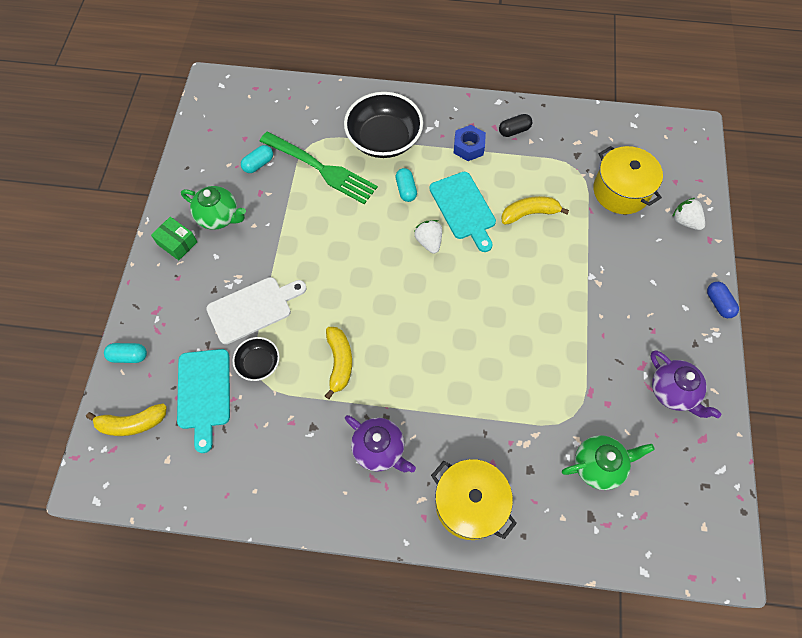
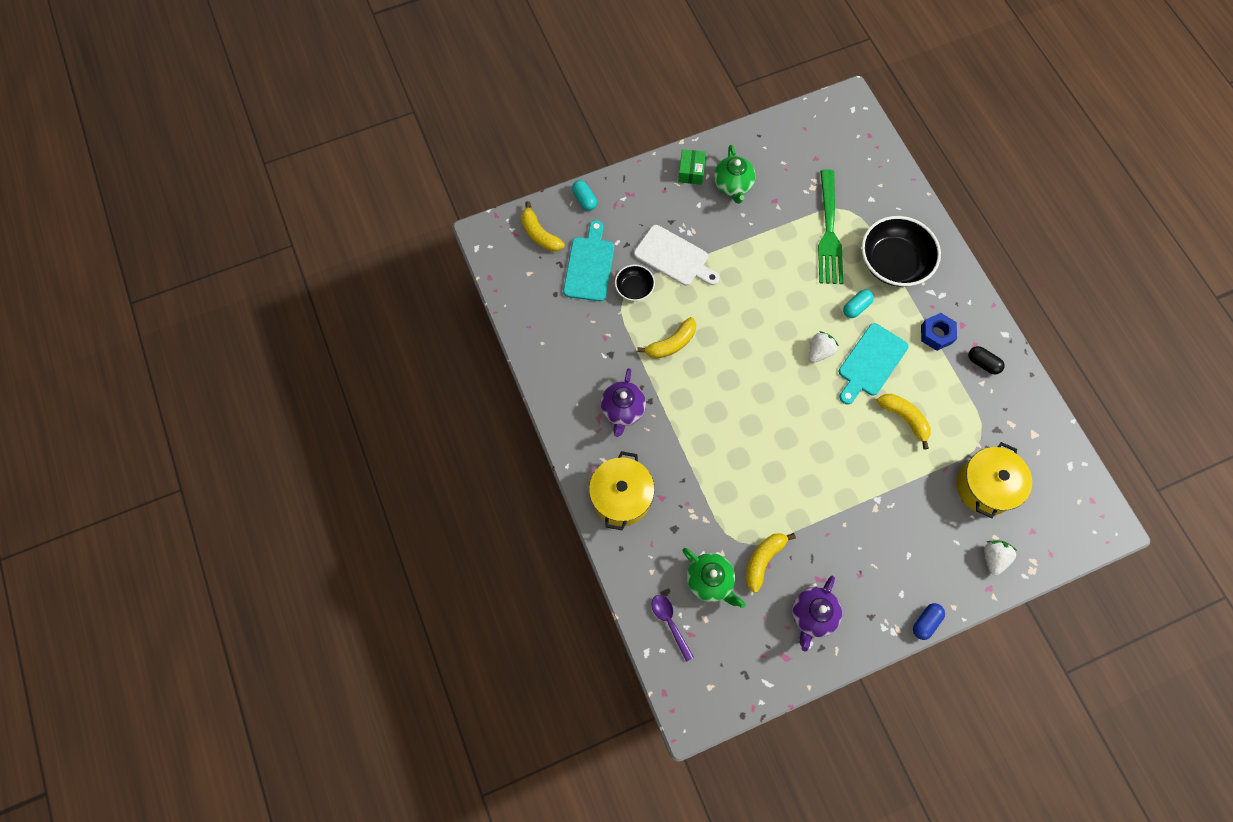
camera: 60 degrees right, 5 degrees up
(204, 393) = (589, 266): turquoise cutting board -> turquoise cutting board turned 135 degrees clockwise
(258, 164) = (799, 183): turquoise capsule -> none
(601, 404) = (763, 560): none -> yellow banana
(623, 530) = (670, 623): none -> purple spoon

